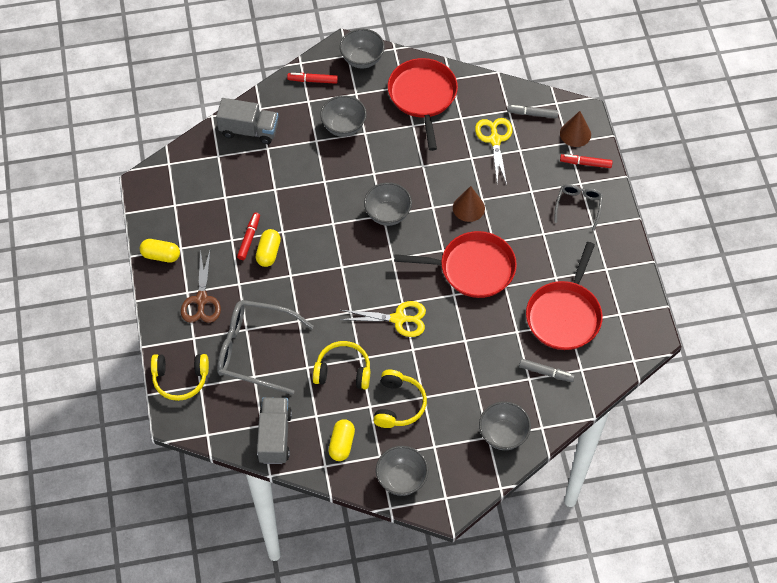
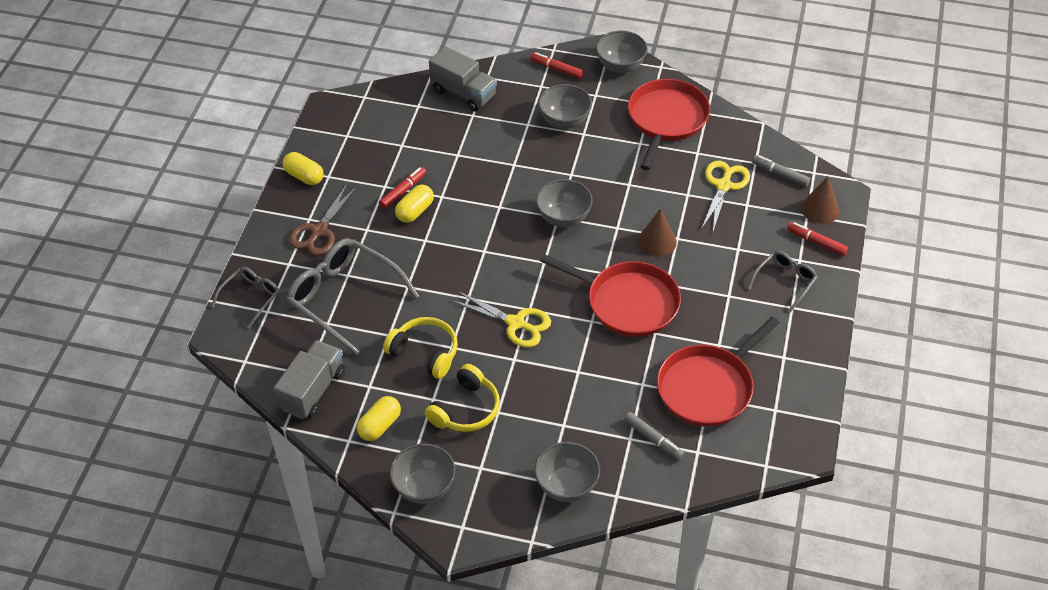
camera: 25 degrees right, 10 degrees down
(180, 379) = (251, 298): yellow headphones -> grey glasses

